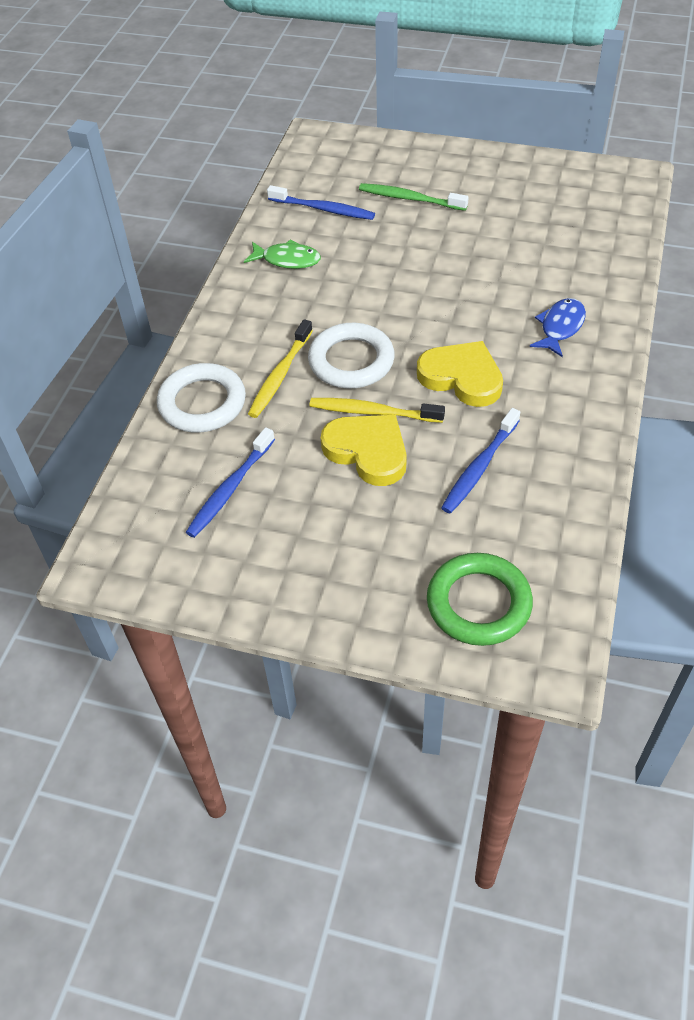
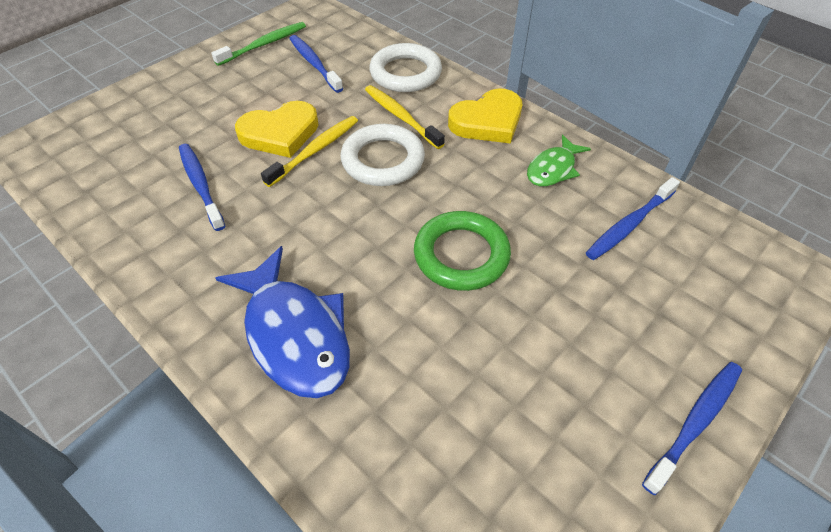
camera: 115 degrees right, 0 degrees up
(410, 199) = (614, 310): green toothbrush -> green toothbrush (263, 45)
(462, 377) = (301, 220): yellow heart -> yellow heart (487, 121)
(465, 157) = (694, 423): none -> blue toothbrush
(478, 603) = (104, 133): green ring -> green ring (461, 255)
(560, 327) = (295, 334): blue fish -> blue fish, size x1.80

